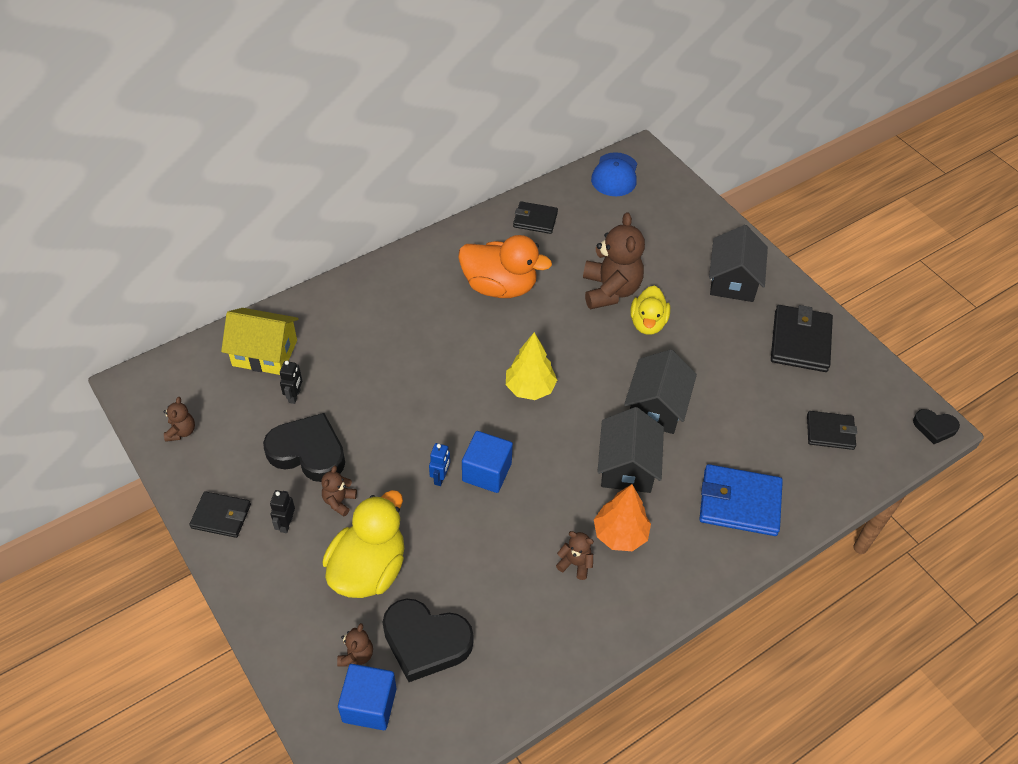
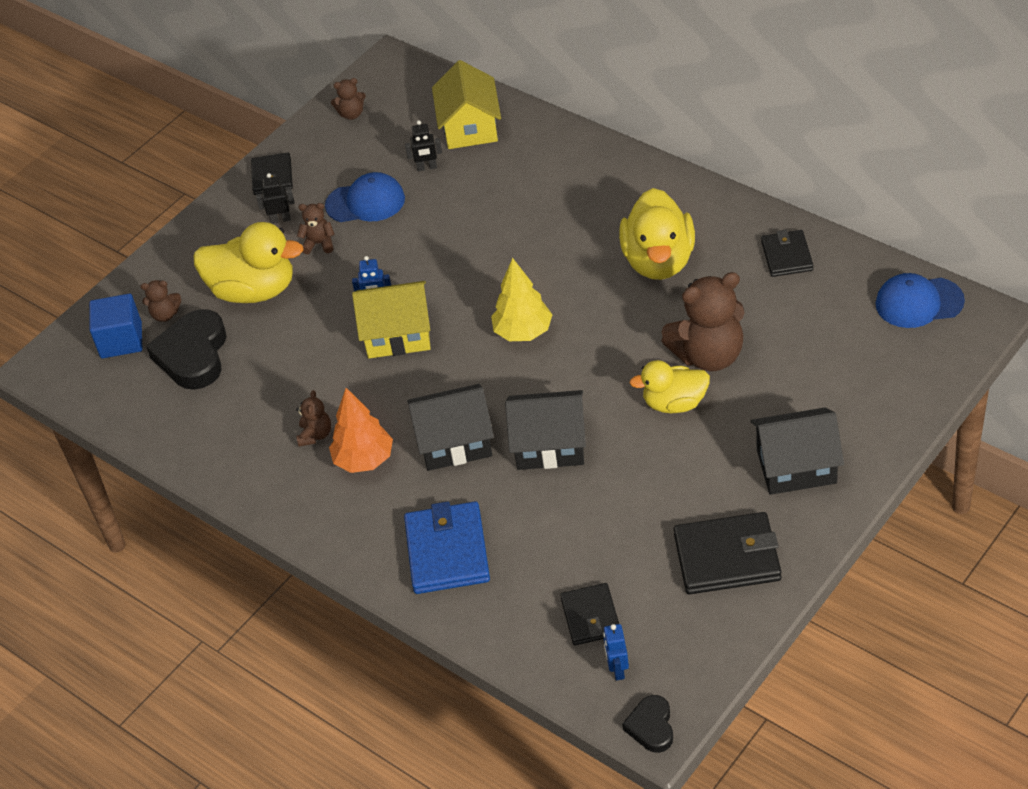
camera: 80 degrees right, 5 degrees down
(308, 452) = (365, 202): black heart -> blue cap
(487, 472) = (397, 334): blue cube -> yellow house
(500, 286) = (659, 261): orange duck -> yellow duck
(881, 431) = (617, 669): none -> blue robot

